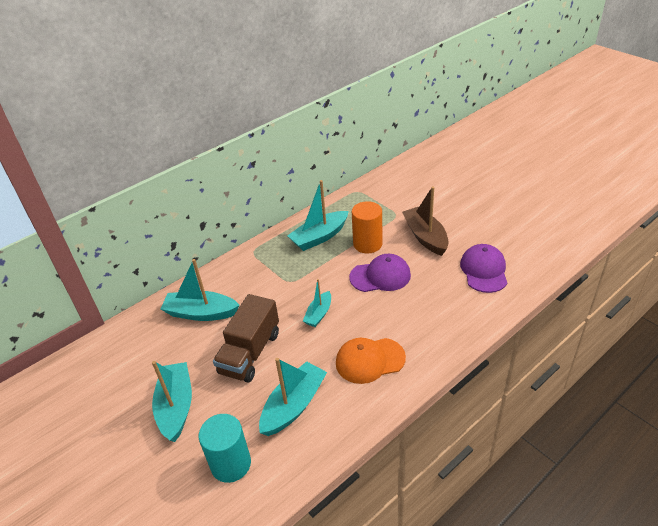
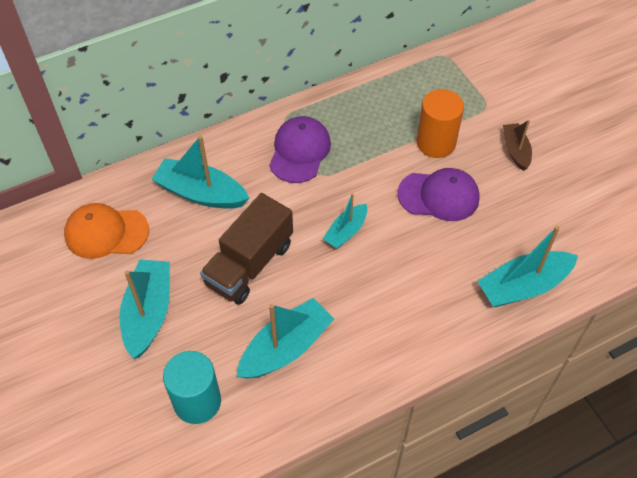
camera: 10 degrees right, 15 degrees up
(319, 237) = (376, 117): turquoise boat -> turquoise boat (523, 286)
(369, 360) = (392, 312): orange cap -> orange cap (106, 232)
(425, 237) = (515, 151): brown boat -> brown boat, size x0.59
(484, 270) = (577, 221): purple cap -> purple cap (299, 151)

